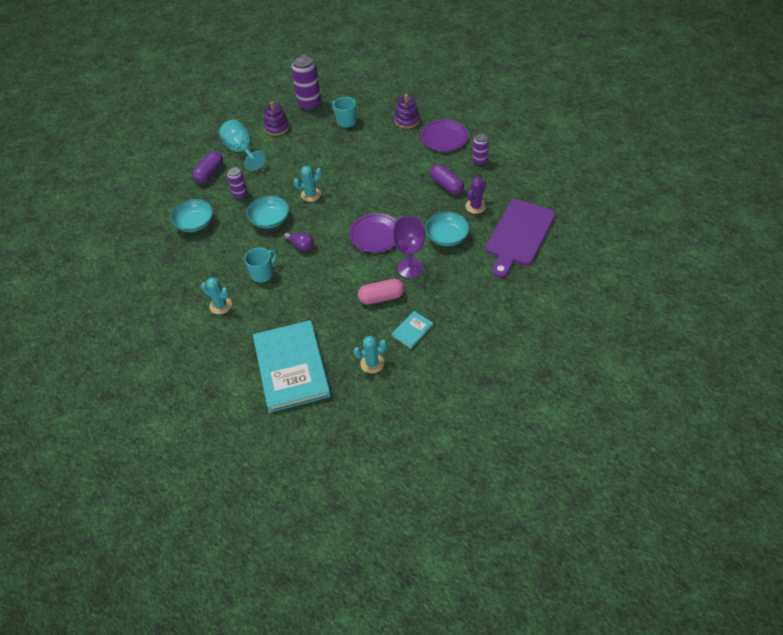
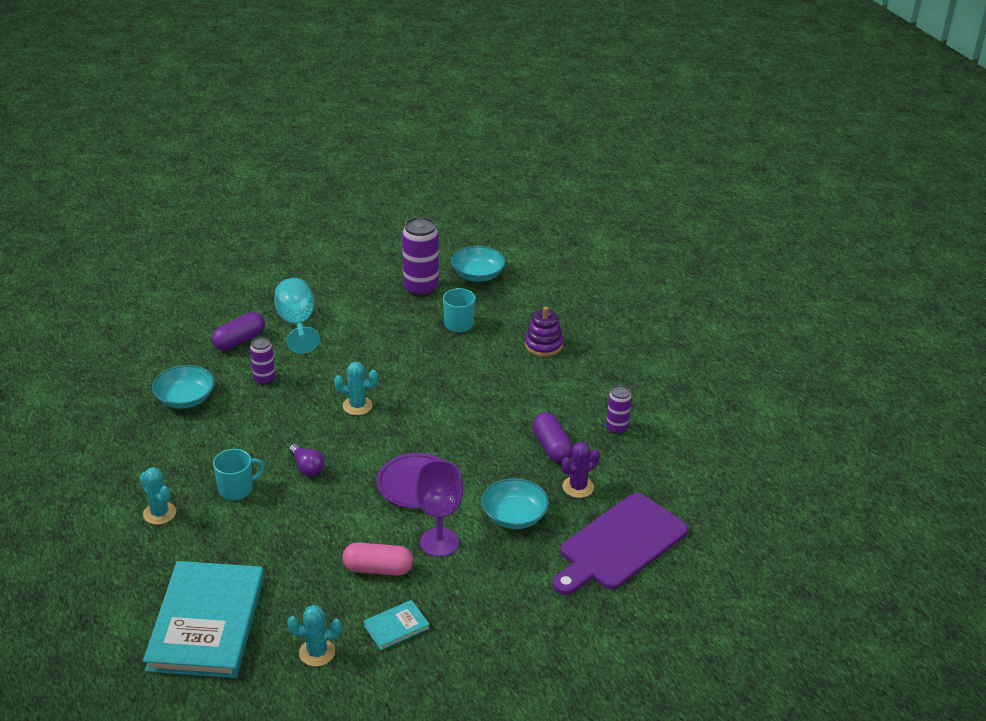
camera: 15 degrees right, 15 degrees down
(270, 219) = (285, 422): turquoise bowl -> turquoise bowl (478, 274)
(276, 127) = (360, 306): purple stacking toy -> none
(444, 137) = (584, 382): purple plate -> none

